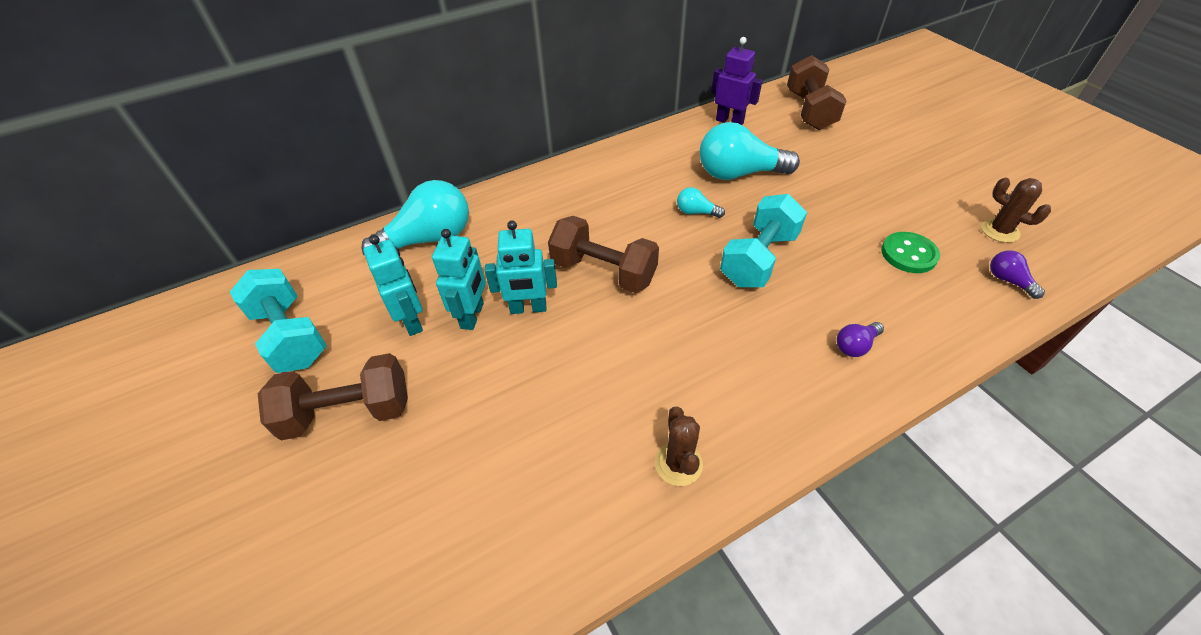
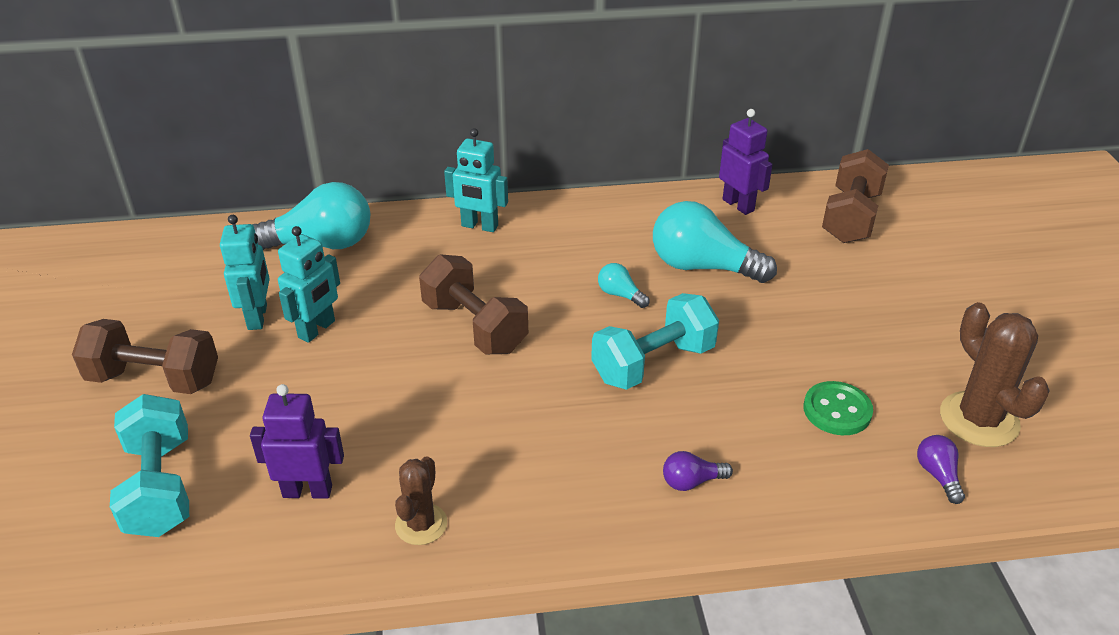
camera: 20 degrees right, 10 degrees down
(291, 336) = (143, 297): turquoise dumbbell -> turquoise dumbbell (160, 487)
(528, 308) = (374, 339): turquoise robot -> turquoise robot (479, 226)
(560, 470) = (307, 491): none -> purple robot
(999, 231) = (979, 419): brown cactus -> brown cactus, size x1.63

